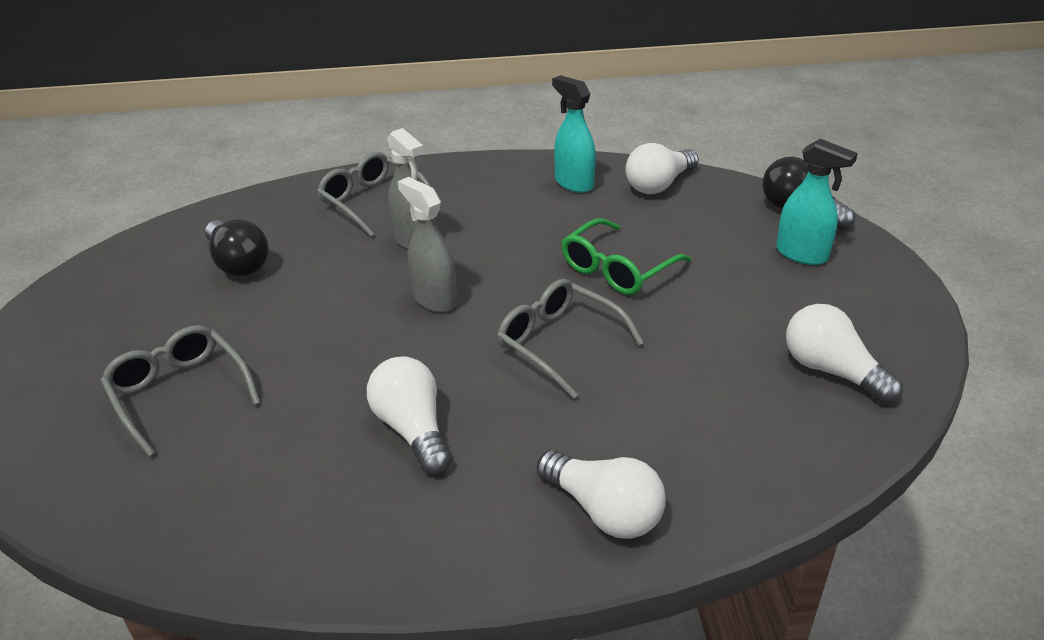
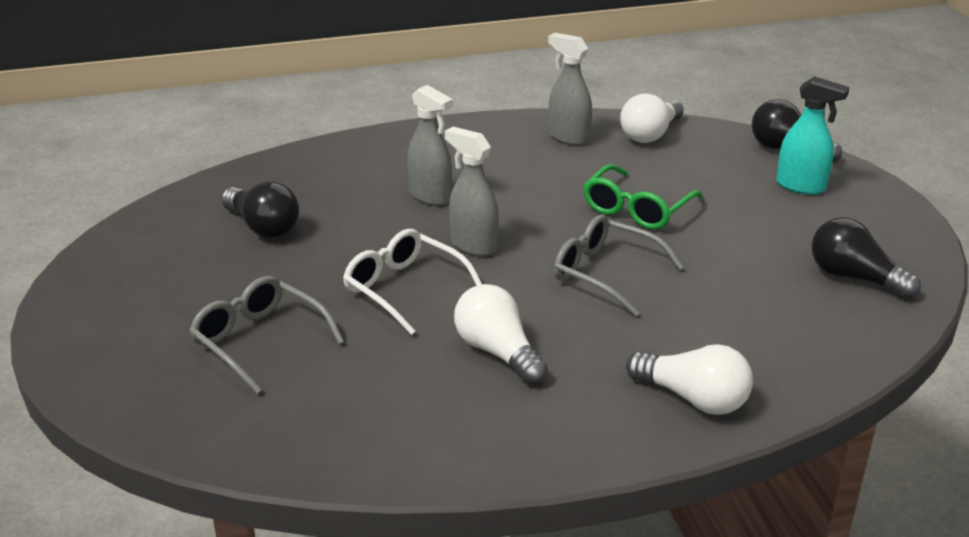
camera: 10 degrees left, 5 degrees down
(346, 344) = (404, 289): none -> white glasses
(372, 201) = (374, 164): grey glasses -> none
(574, 183) = (568, 137): turquoise spray bottle -> grey spray bottle
(831, 371) = (854, 278): white light bulb -> black light bulb

